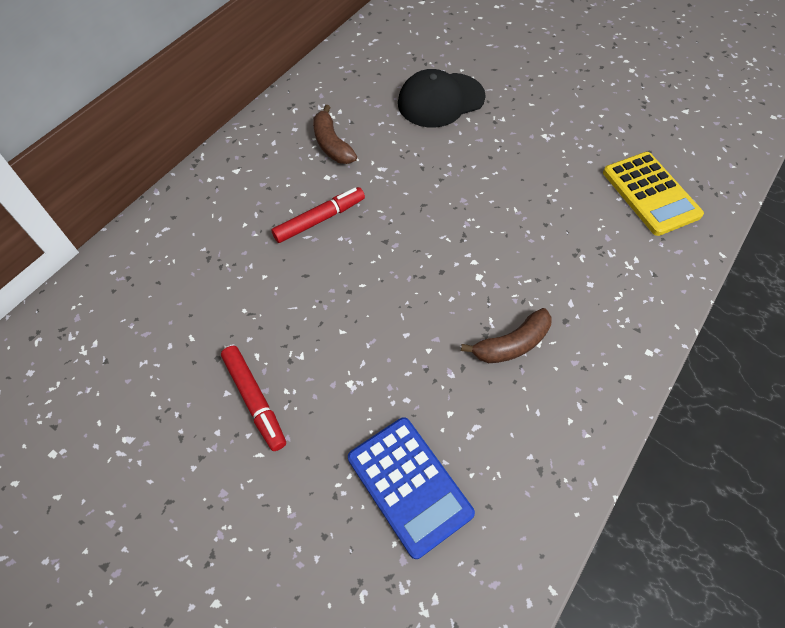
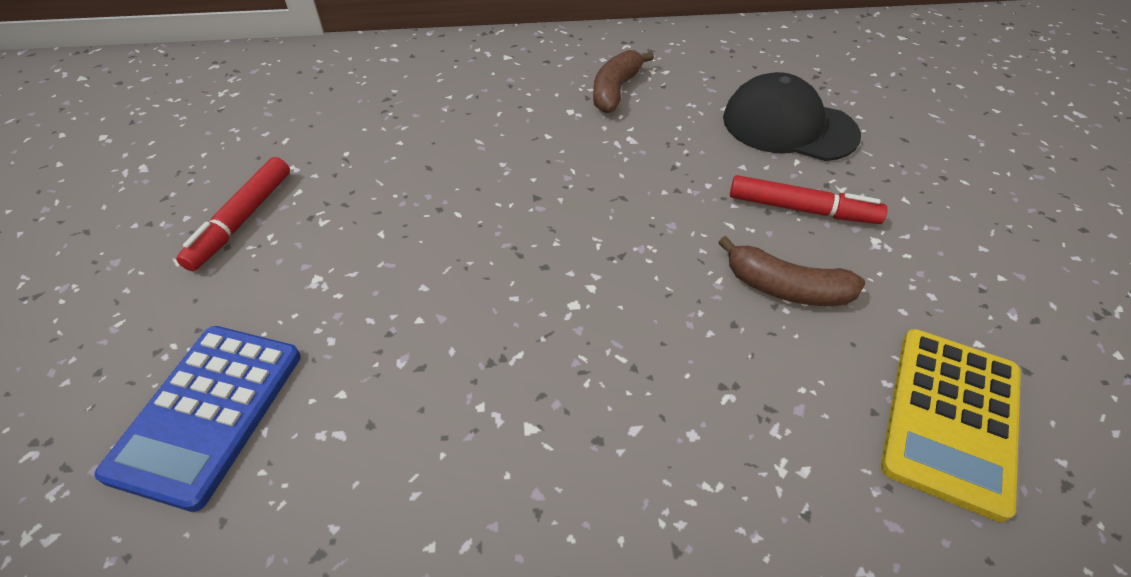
camera: 50 degrees right, 10 degrees down
(319, 219) = (509, 136): red marker -> red marker (802, 209)
(511, 344) = (500, 398): brown banana -> brown banana (785, 288)

